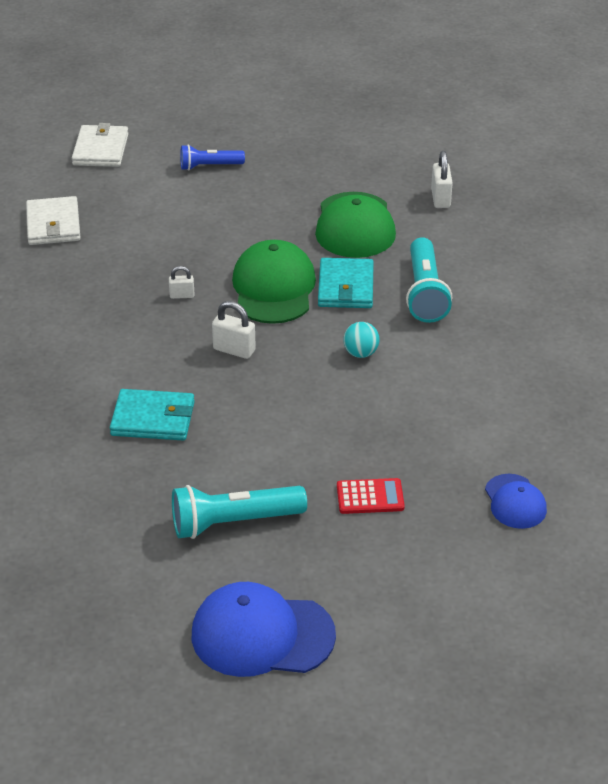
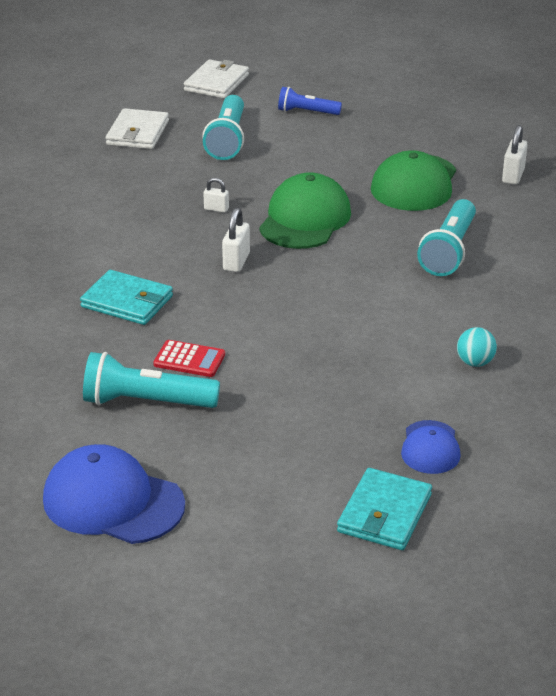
camera: 20 degrees right, 5 degrees down
(149, 214) = (227, 140): none -> turquoise flashlight
(234, 350) = (236, 262): white padlock -> white padlock turned 60 degrees clockwise
(345, 287) = (374, 231): turquoise wallet -> turquoise wallet (384, 513)
(361, 353) = (354, 288): turquoise ball -> turquoise ball (475, 362)
(370, 497) = (288, 410): red calculator -> red calculator (189, 359)

